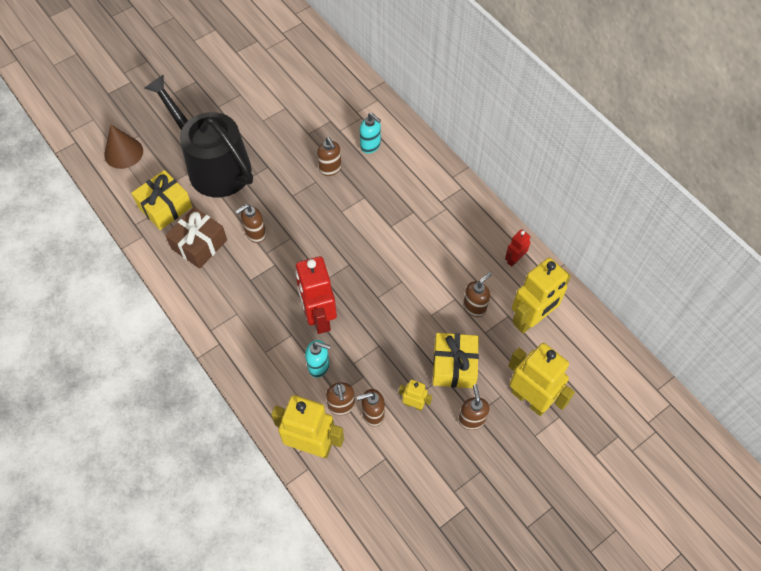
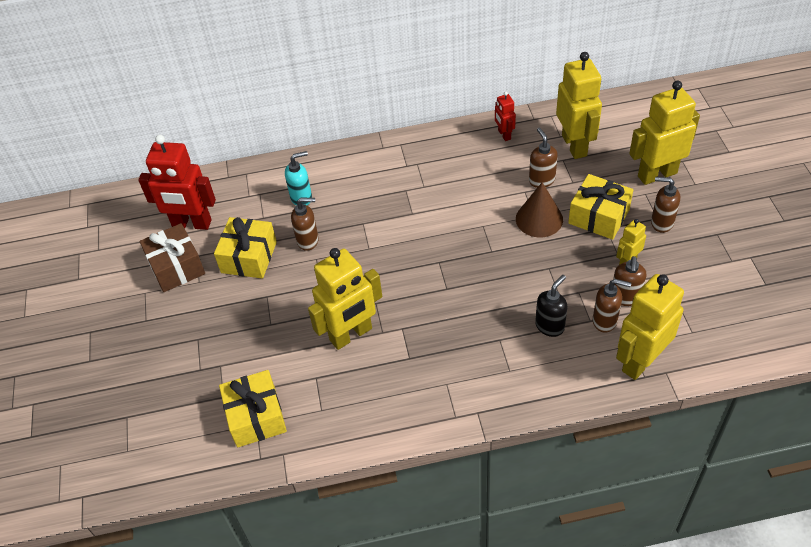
camera: 60 degrees left, 10 degrees down
(123, 153) = (141, 442): brown cone -> brown cone (539, 219)
(199, 244) = (332, 395): brown gift -> brown gift (176, 267)
(213, 166) = (229, 349): black watering can -> none
(255, 234) = (351, 335): brown soap dispenser -> yellow robot
(298, 139) = (249, 257): none -> yellow gift
(319, 317) = (490, 308): red robot -> red robot (191, 224)
(319, 366) = (550, 326): turquoise soap dispenser -> black soap dispenser

